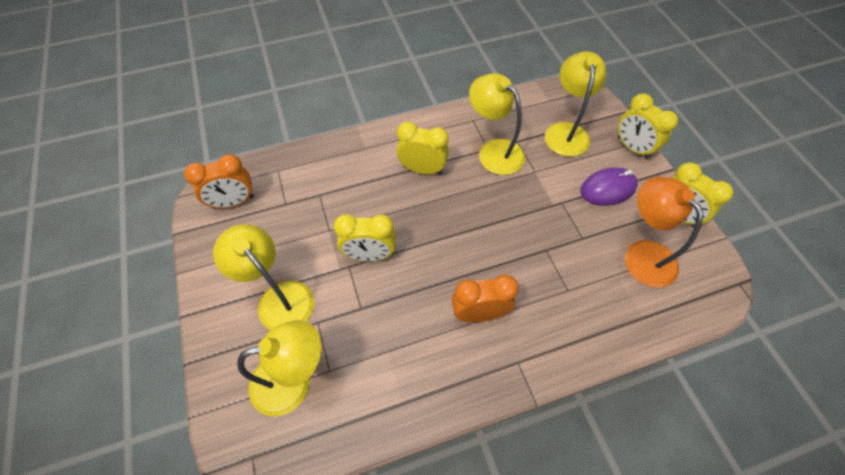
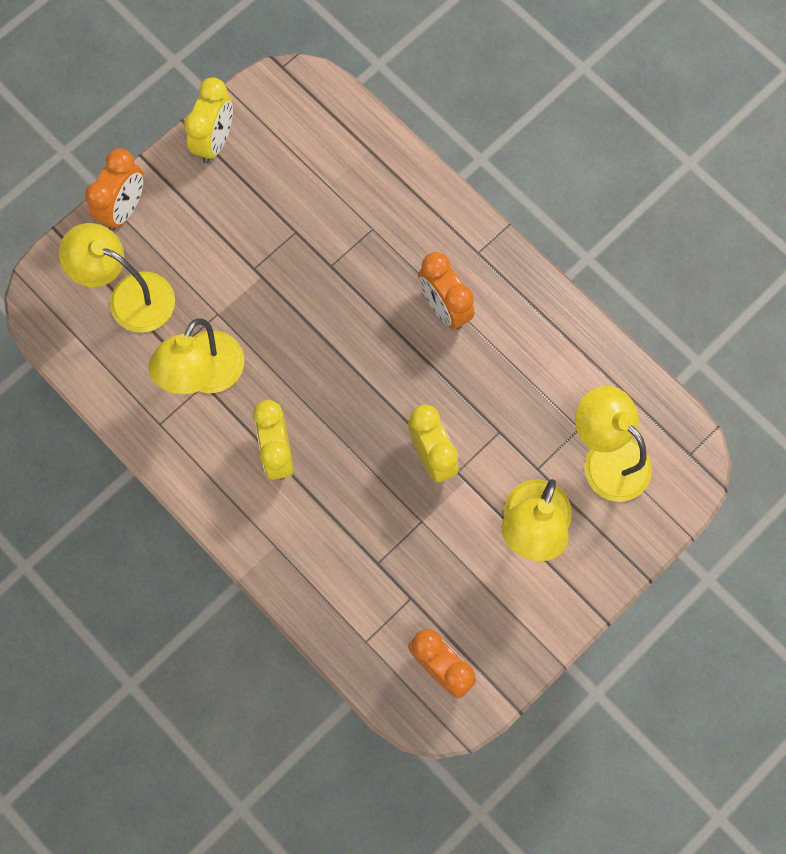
camera: 115 degrees left, 15 degrees up
(566, 131) = (129, 296): yellow lamp -> yellow lamp turned 45 degrees clockwise
(607, 189) = (208, 222): purple mouse -> none
(632, 148) = (124, 209): yellow clock -> orange clock
(642, 254) = (288, 165): orange lamp -> none

